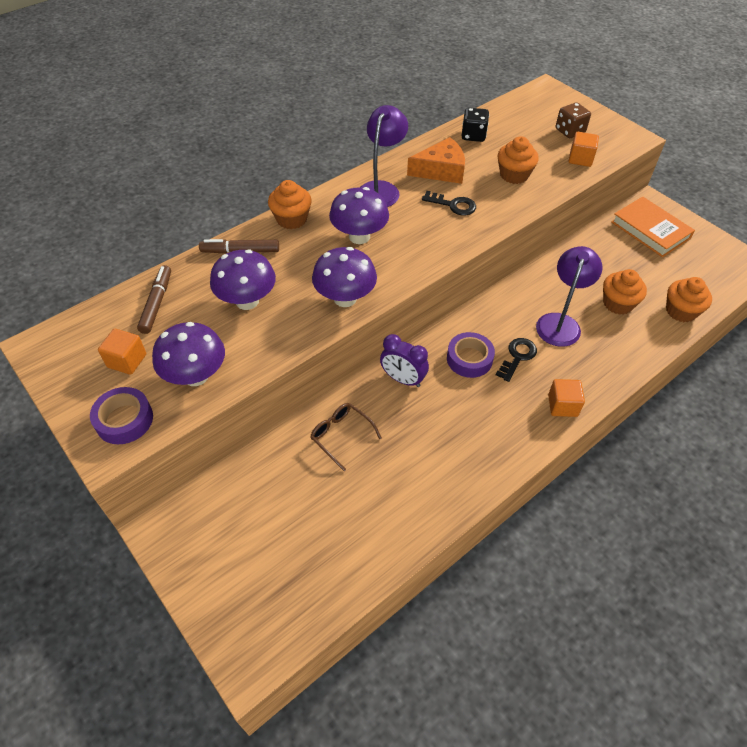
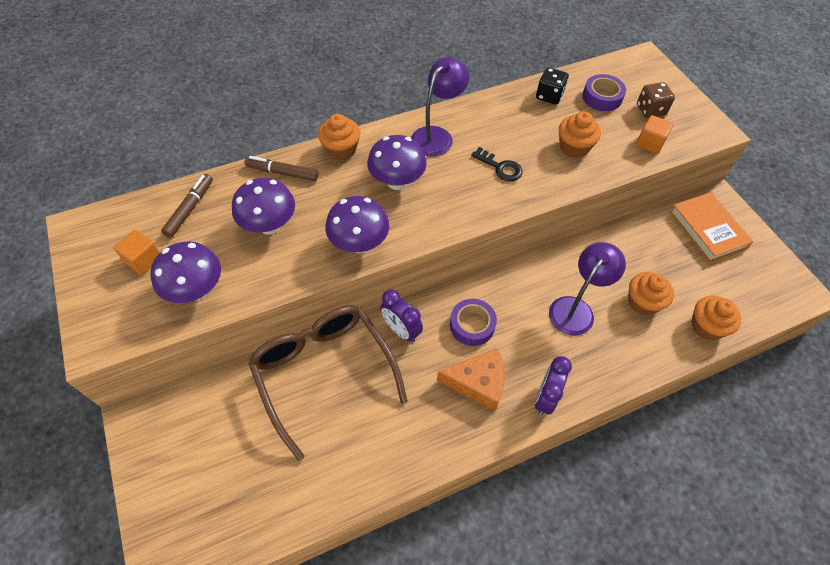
camera: 15 degrees right, 5 degrees up
(124, 420) = (120, 318): purple tape -> purple tape (602, 97)
(341, 435) = (324, 372): brown glasses -> brown glasses, size x2.30
(441, 170) = (502, 127): orange cheese -> orange cheese (478, 383)
(517, 357) = (520, 335): black key -> none
(562, 405) = (545, 398): orange cube -> purple clock

